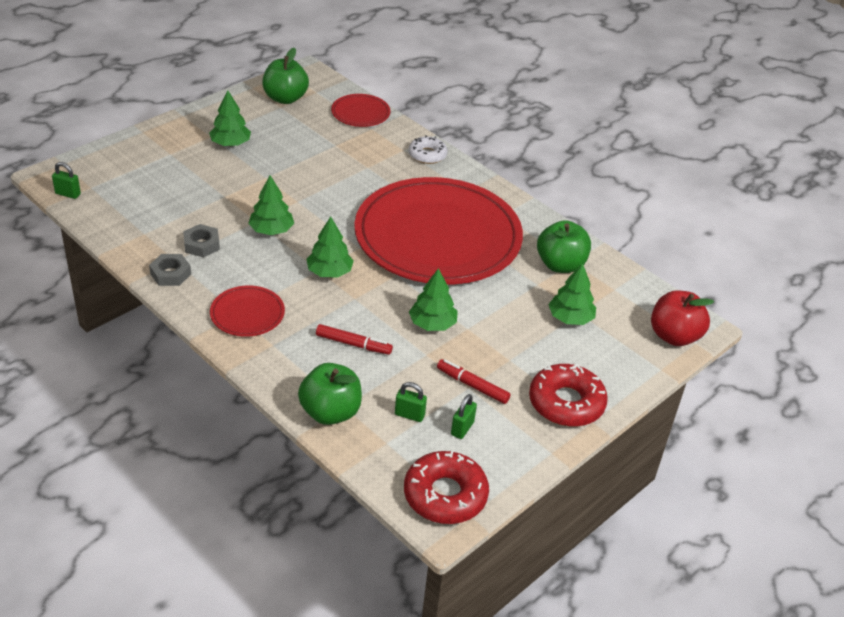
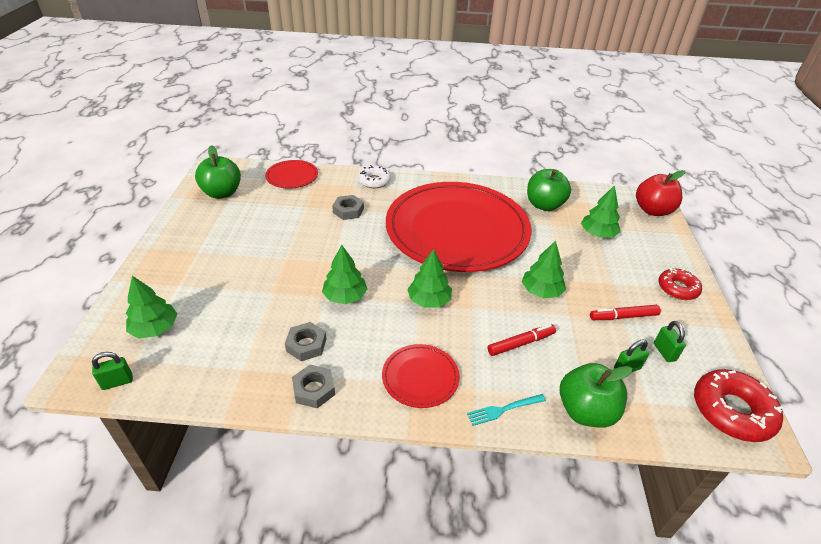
camera: 40 degrees left, 0 degrees up
(230, 144) = (222, 248): green tree -> green tree (155, 328)
(273, 370) = (503, 410): none -> turquoise fork
(367, 168) = (348, 211): none -> grey nut
(566, 403) = (677, 288): red donut -> red donut, size x0.64

